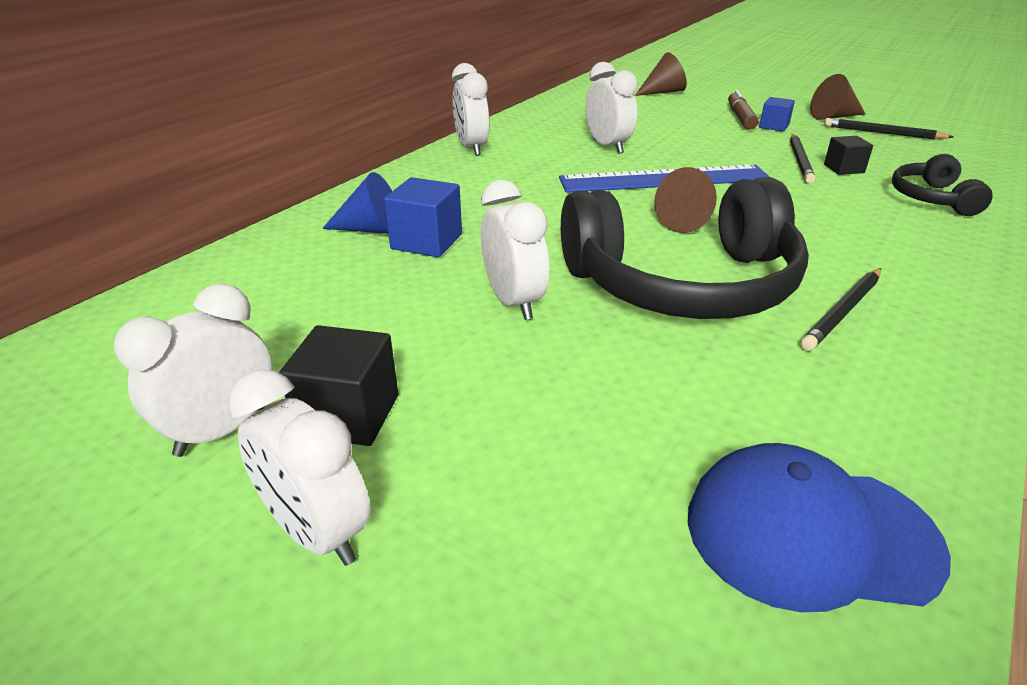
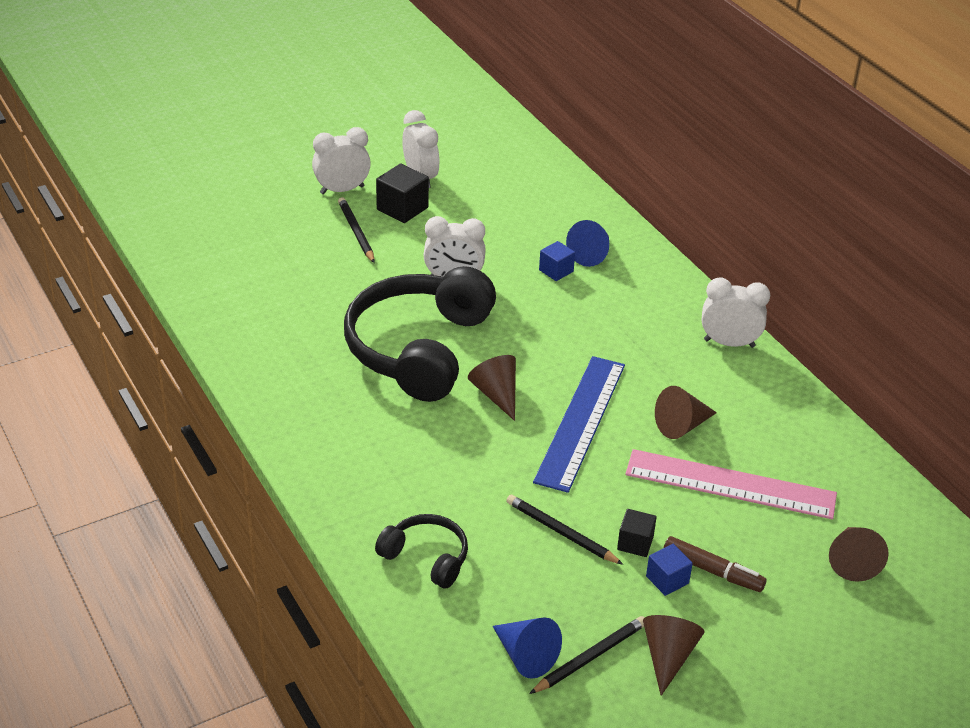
camera: 115 degrees right, 5 degrees up
(427, 241) = (556, 271): blue cube -> blue cube, size x0.64
(608, 146) = (681, 425): white clock -> brown cone
(648, 124) = (730, 484): none -> pink ruler
(810, 533) = (234, 292): blue cap -> none
(843, 311) = (338, 393): black pencil -> black pencil (356, 232)
(844, 169) = (523, 549): black cube -> black cube (635, 543)
(927, 148) = (525, 656): none -> blue cone

